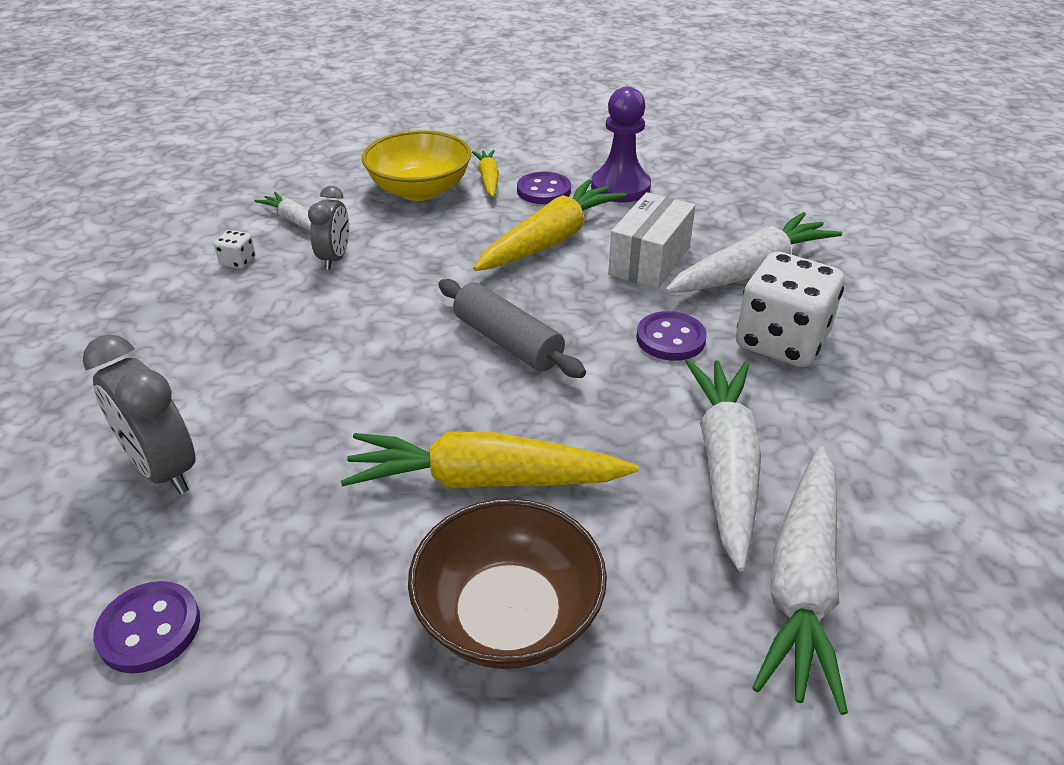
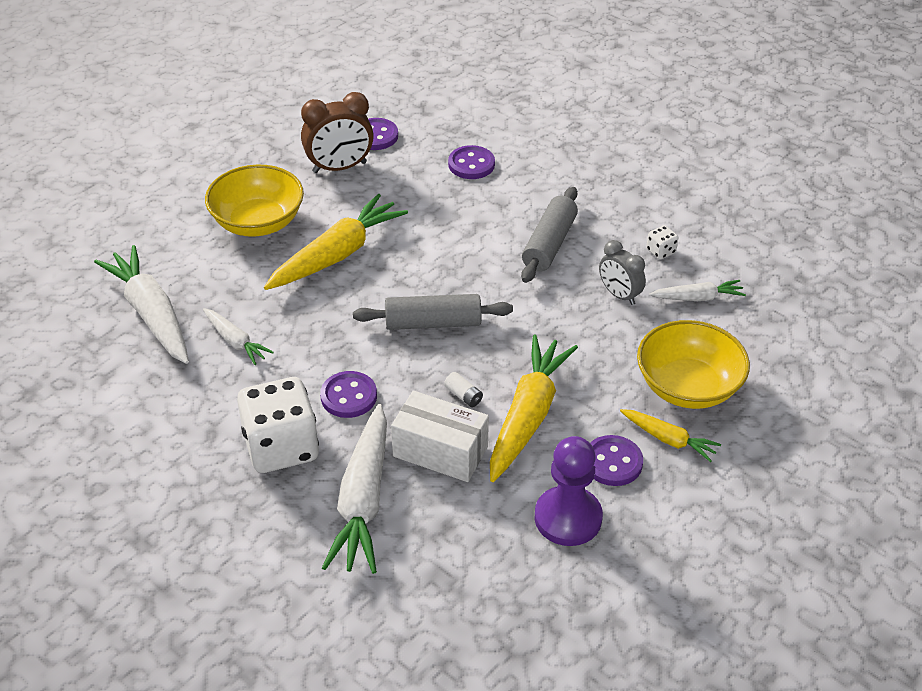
camera: 130 degrees right, 5 degrees up
(163, 469) = (471, 164): grey clock -> purple button
(281, 614) = (339, 167): none -> brown clock
(292, 329) = (549, 244): none -> grey rolling pin
(508, 615) = (258, 222): brown bowl -> yellow bowl
(550, 240) = (528, 416): yellow carrot -> yellow carrot turned 150 degrees counterclockwise
(575, 279) = (463, 395): none -> white battery
(649, 261) = (440, 451): white box -> white box turned 45 degrees counterclockwise
(725, 465) = (235, 341): white carrot -> white carrot, size x0.53

